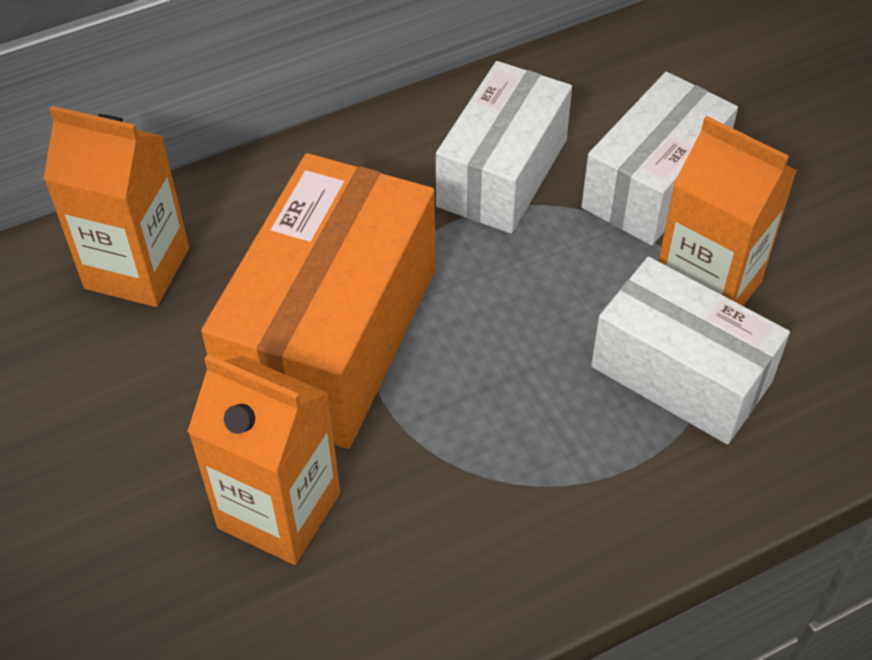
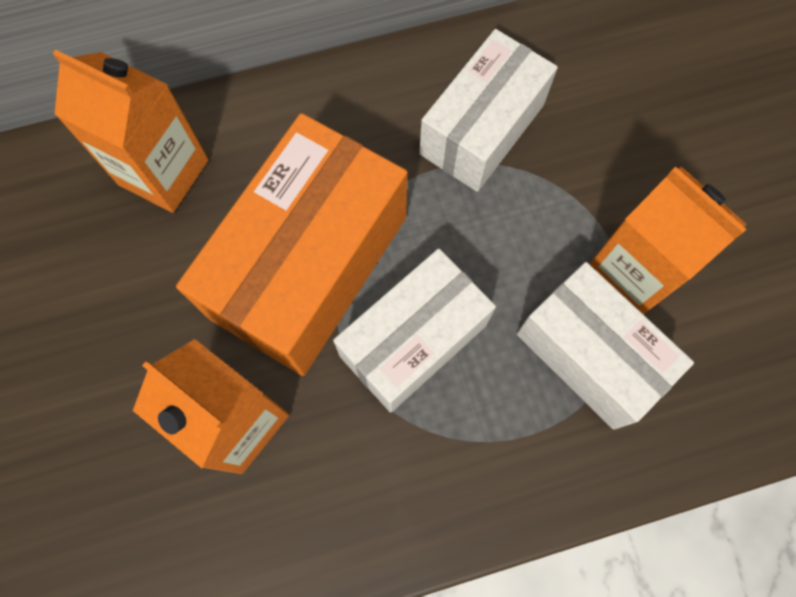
camera: 10 degrees right, 20 degrees up
(653, 184) = (608, 162): white box -> white box (413, 340)

